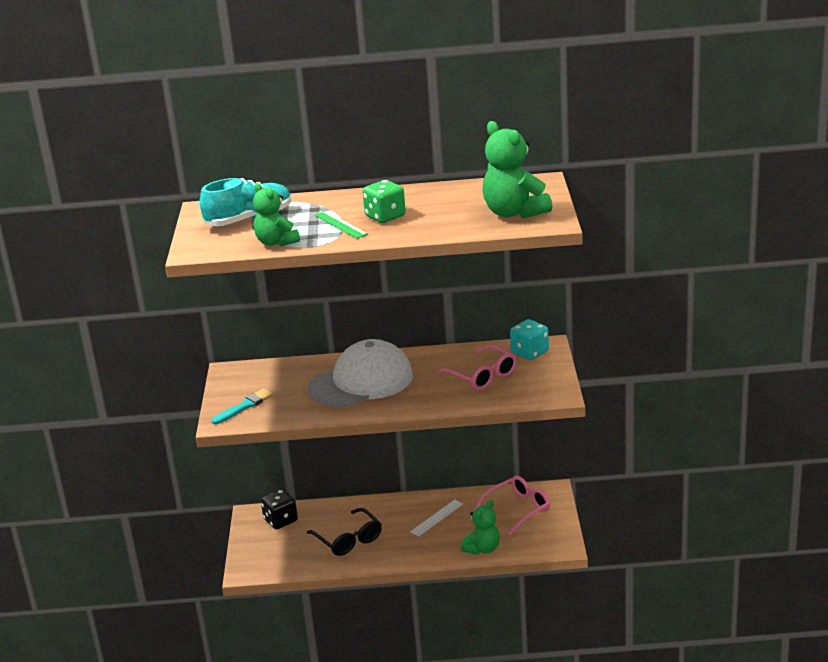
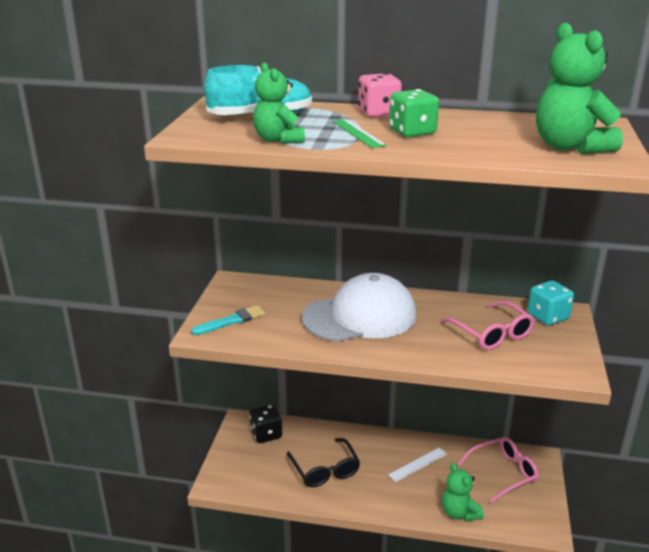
camera: 10 degrees right, 0 degrees up
(351, 199) = (378, 113): none -> pink dice
(482, 549) = (459, 513): green teddy bear -> green teddy bear turned 105 degrees clockwise

